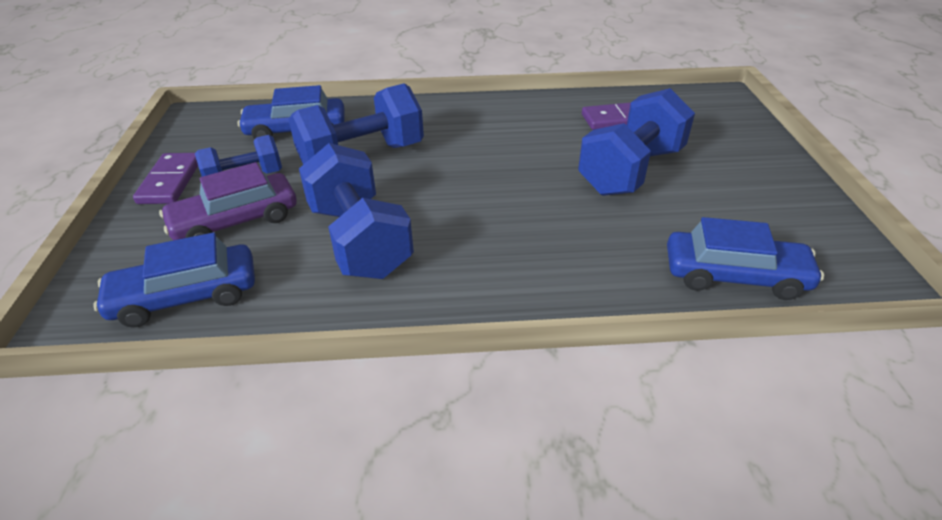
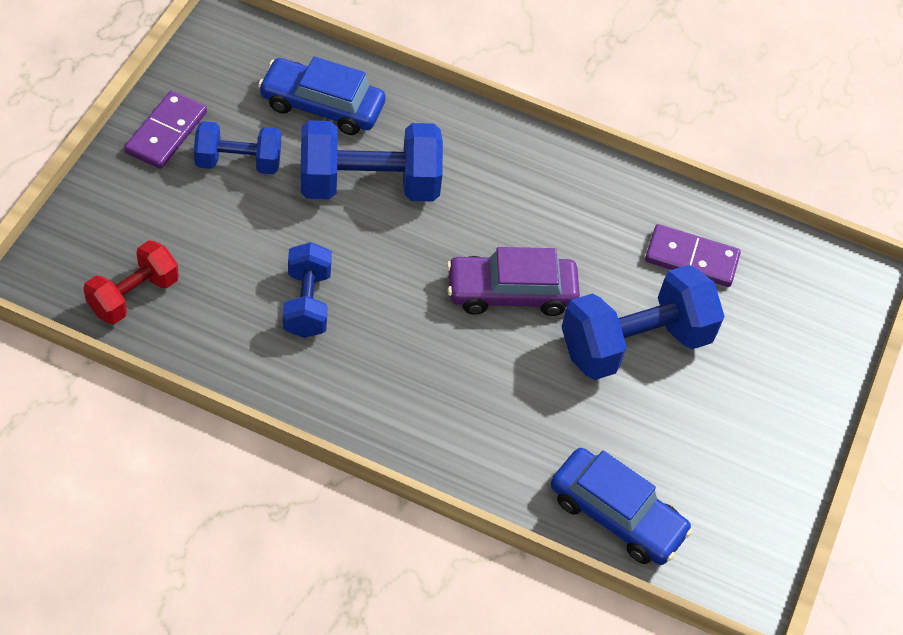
camera: 20 degrees right, 15 degrees up
(186, 296) = (133, 295): blue car -> red dumbbell
(235, 221) = (207, 221): purple car -> purple car (511, 292)
(359, 240) = (307, 303): blue dumbbell -> blue dumbbell, size x0.60

